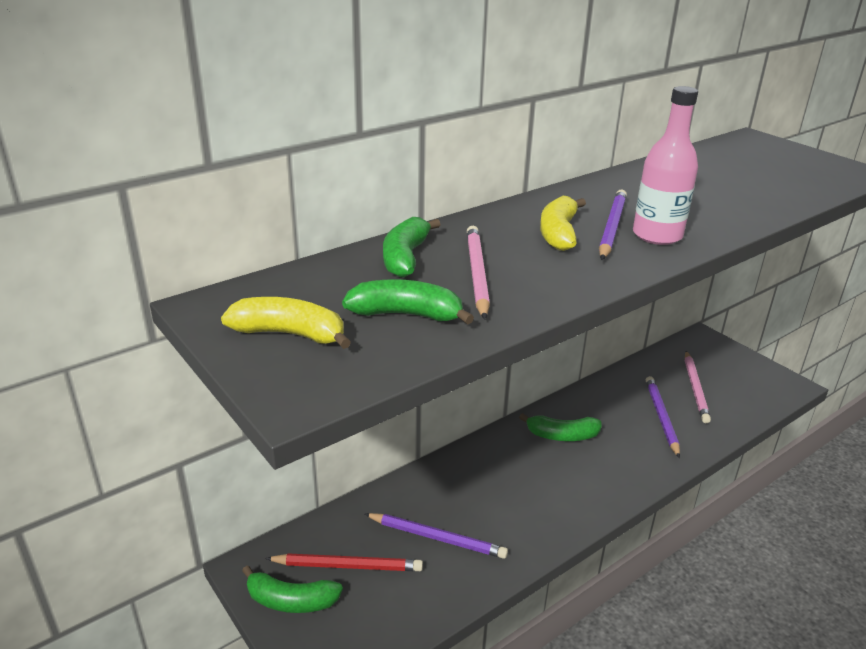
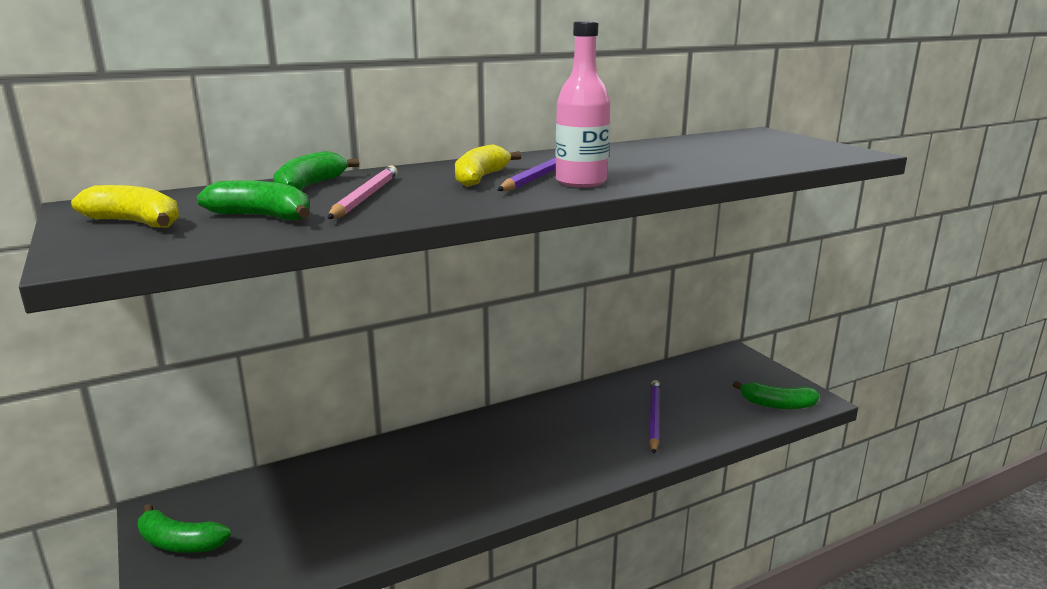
camera: 10 degrees right, 10 degrees down
(347, 566) = (253, 518): red pencil -> none
(437, 538) = (358, 503): purple pencil -> none
(562, 436) = (538, 426): green banana -> green banana (777, 405)
(695, 388) = (704, 395): pink pencil -> none

